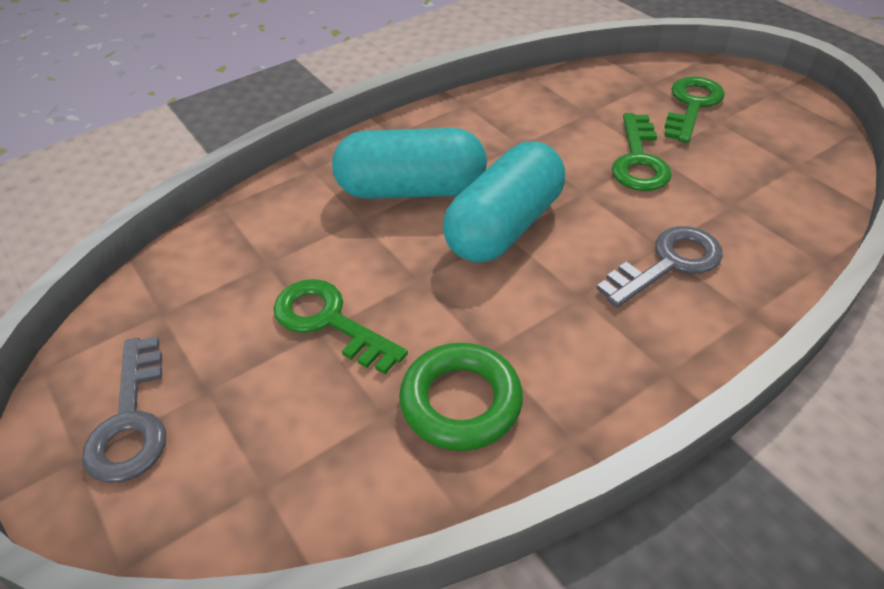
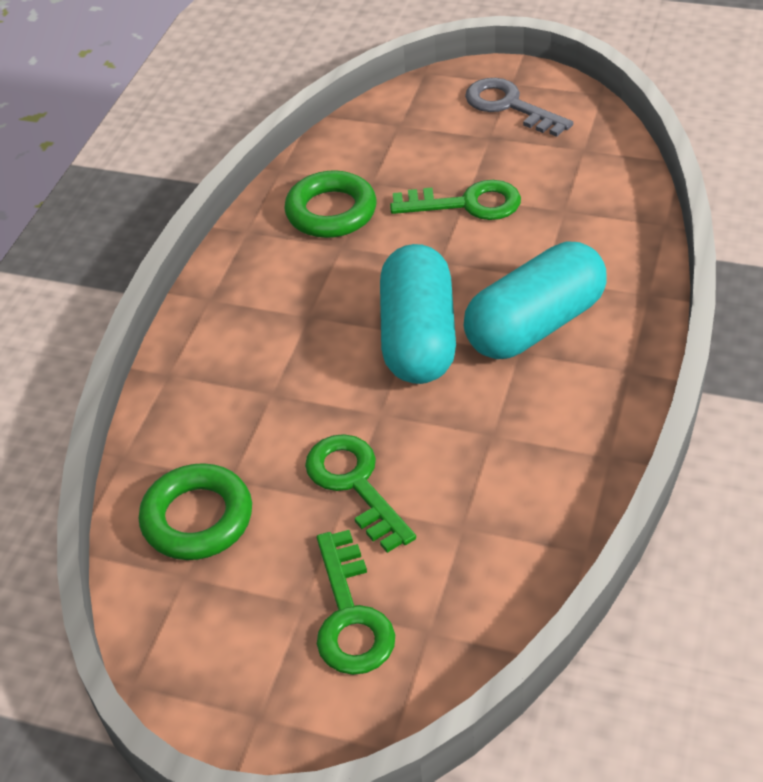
camera: 145 degrees right, 0 degrees up
(668, 264) = (256, 381): grey key -> none
(772, 192) = (197, 518): none -> green ring

